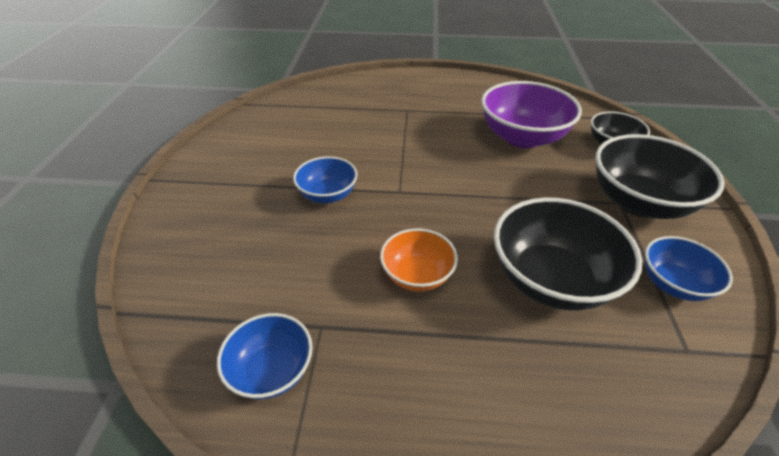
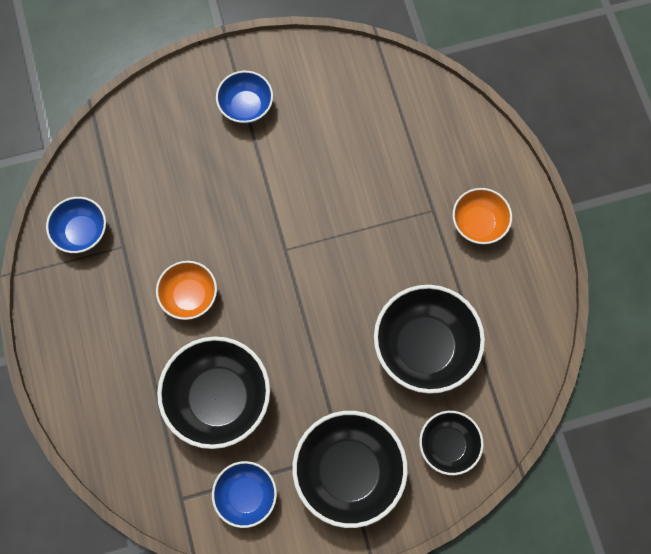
camera: 70 degrees right, 30 degrees up
(327, 195) = (258, 191): blue bowl -> blue bowl (246, 106)
(428, 95) = (478, 223): none -> orange bowl
(522, 137) = (424, 346): purple bowl -> black bowl

